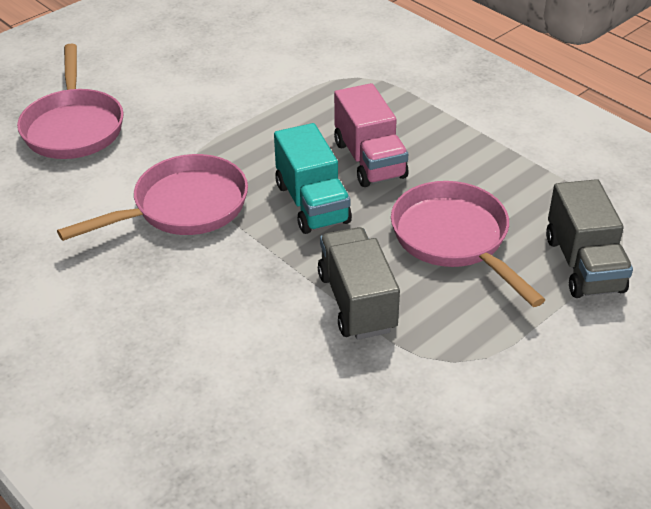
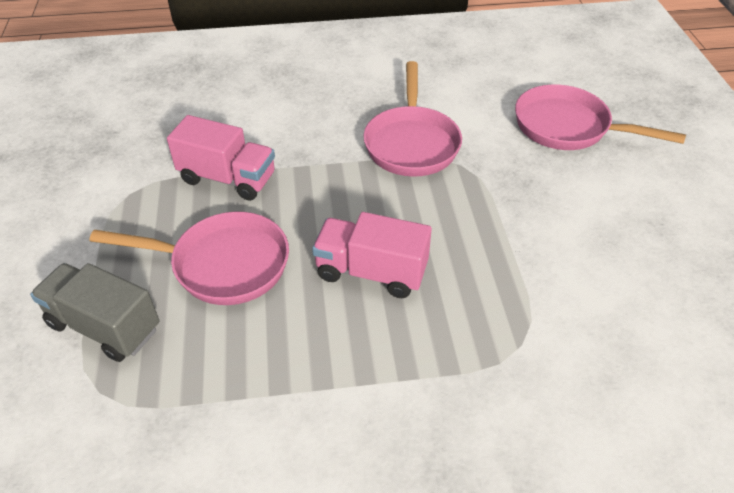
camera: 125 degrees right, 5 degrees up
(312, 203) = (350, 208): turquoise truck -> none
(357, 302) = (228, 178): grey truck -> pink truck

